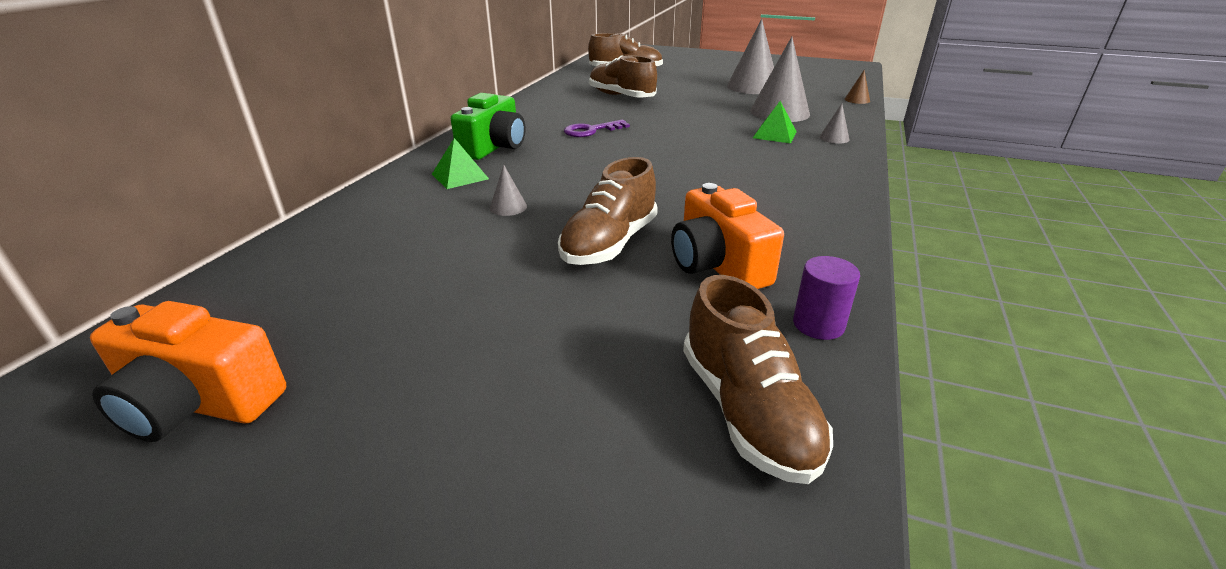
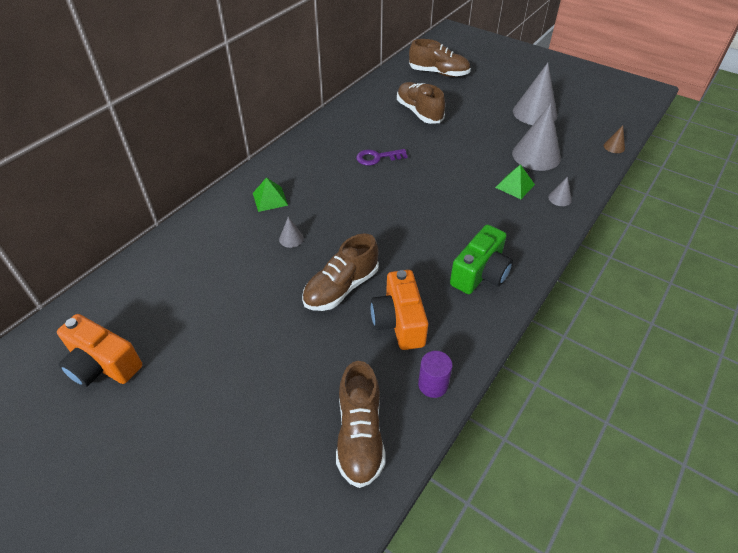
camera: 15 degrees right, 15 degrees up
(494, 147) = (301, 168): green camera -> green camera (480, 273)

